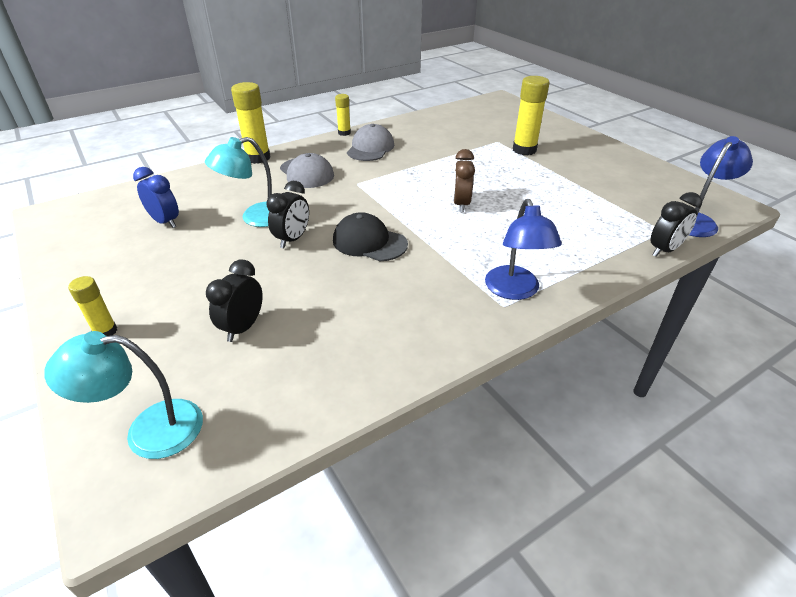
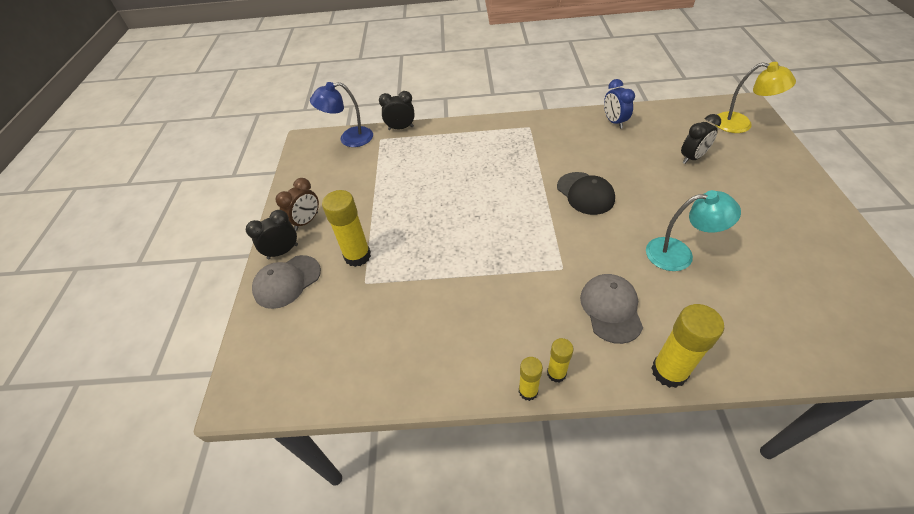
camera: 145 degrees left, 10 degrees up
(105, 331) = (788, 181): yellow glue stick -> yellow glue stick (556, 373)
(149, 430) = (740, 124): turquoise lamp -> yellow lamp
(165, 222) = (775, 280): blue clock -> blue clock (614, 122)
(292, 239) = (647, 216): black clock -> black clock (283, 251)
(370, 148) = (513, 332): grey cap -> grey cap (287, 281)
(461, 204) = (487, 206): brown clock -> brown clock (306, 221)
(514, 291) = (515, 132): blue lamp -> none

